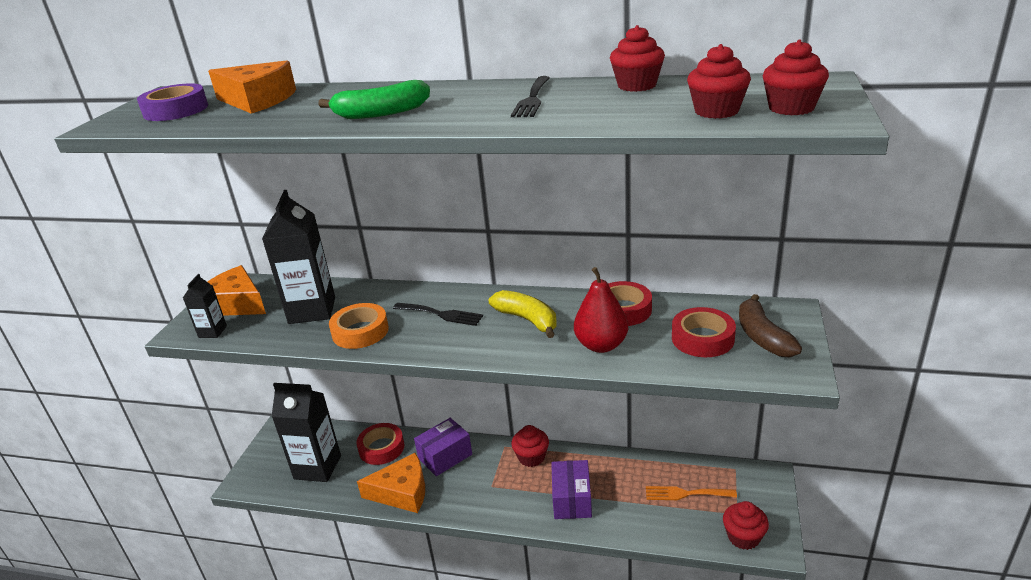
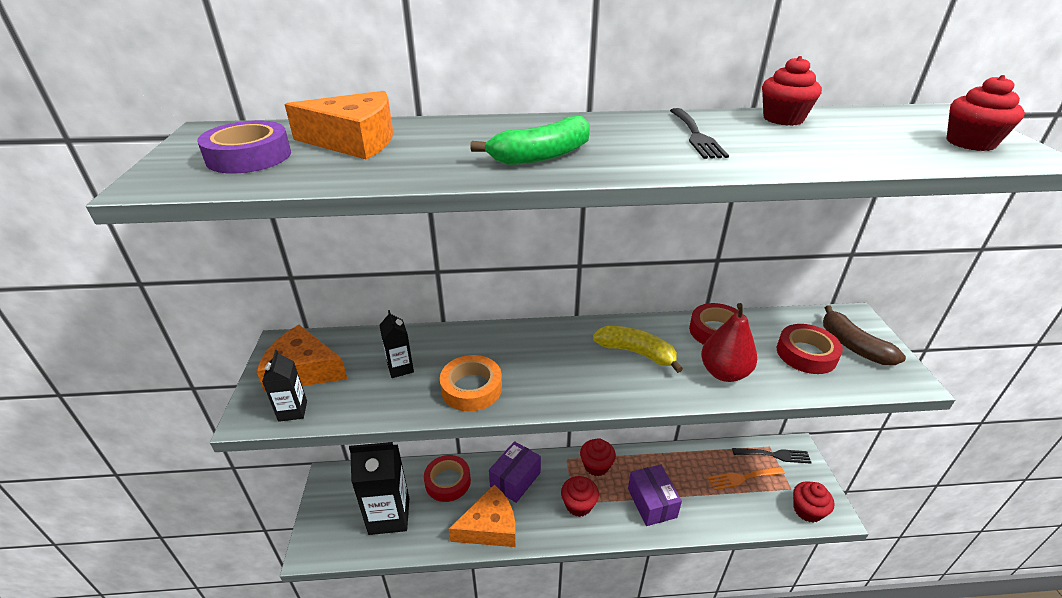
camera: 20 degrees left, 5 degrees up
(312, 310) = (400, 368): black carton -> black carton, size x0.49
(441, 314) = (546, 357): black fork -> black fork (775, 455)
(716, 111) = (907, 147): red cupcake -> red cupcake (578, 505)

